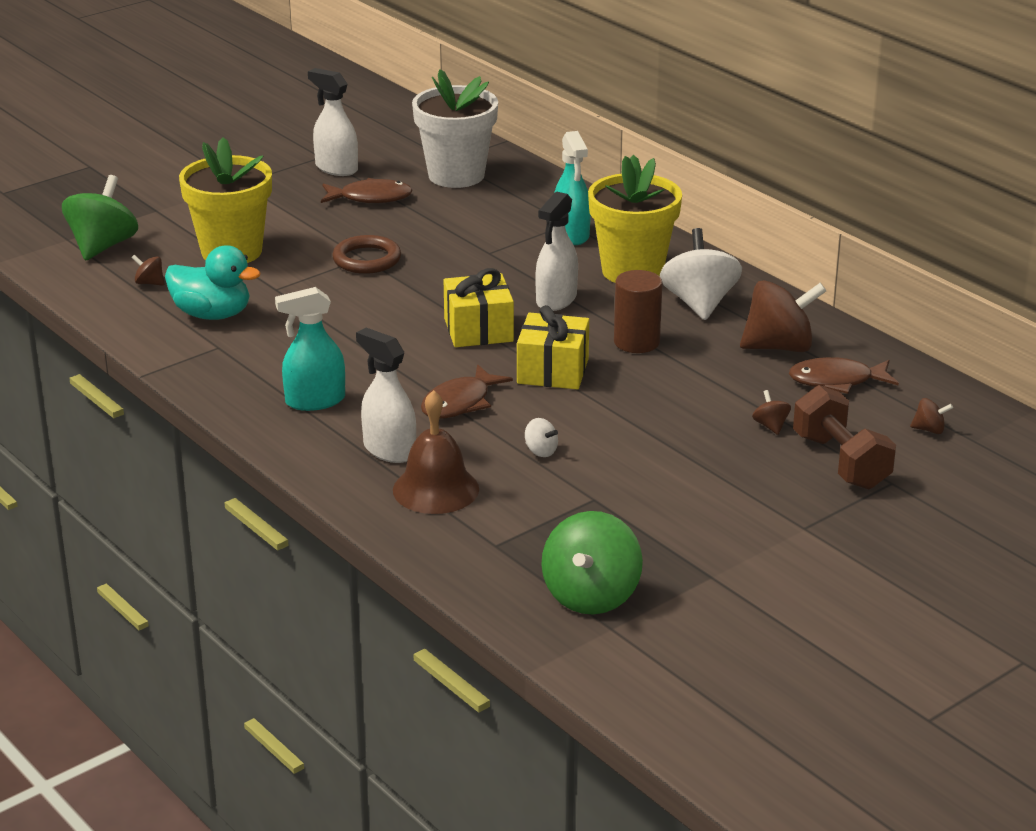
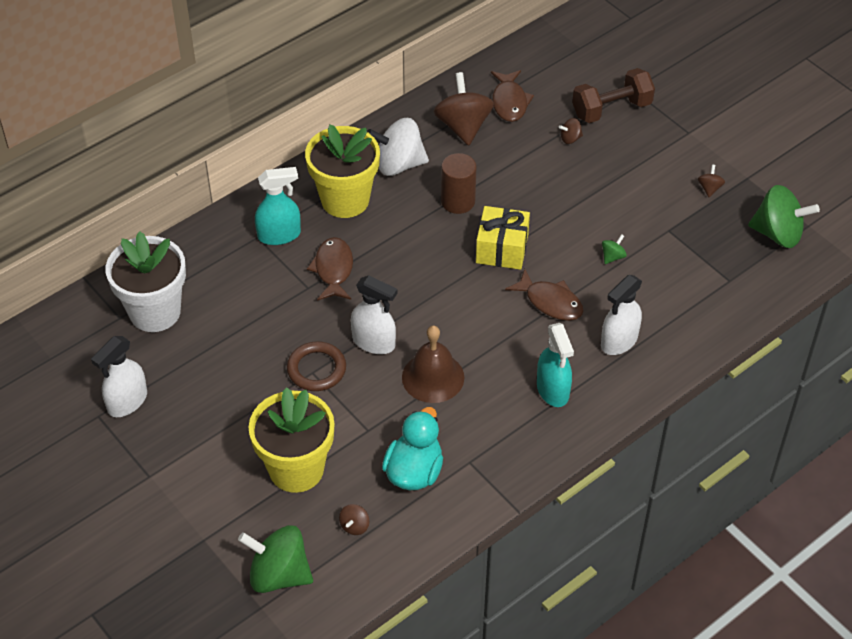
camera: 90 degrees left, 20 degrees up
(370, 198) = (195, 372): brown fish -> brown fish (333, 269)
(436, 489) = (667, 313): brown bell -> brown bell (433, 377)
(478, 330) = (440, 293): yellow gift -> none
(540, 451) = (612, 257): white spinning top -> green spinning top
(556, 300) = (391, 246): white spray bottle -> white spray bottle (374, 342)
(929, 430) = (569, 65): brown spinning top -> brown spinning top (709, 188)

